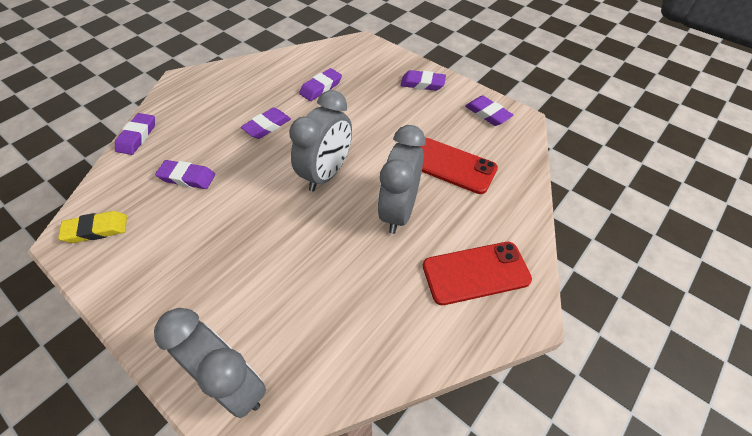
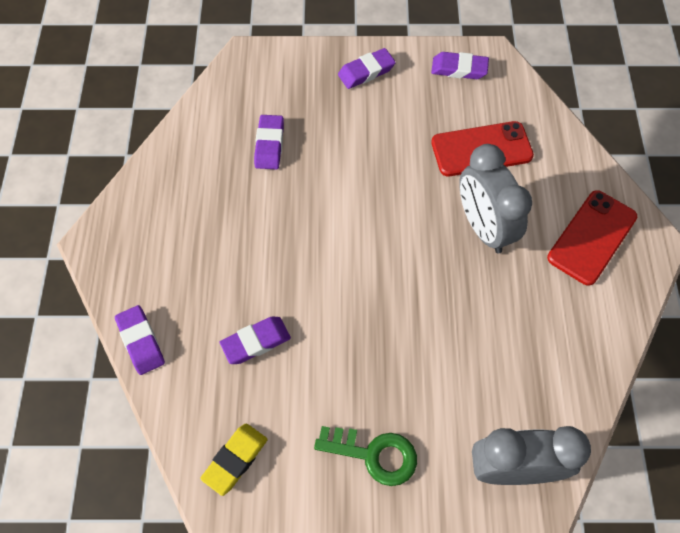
camera: 40 degrees left, 10 degrees up
(164, 292) = (374, 454): none -> green key
(267, 126) = (267, 229): purple eraser -> none
(326, 173) = (383, 237): grey clock -> none

